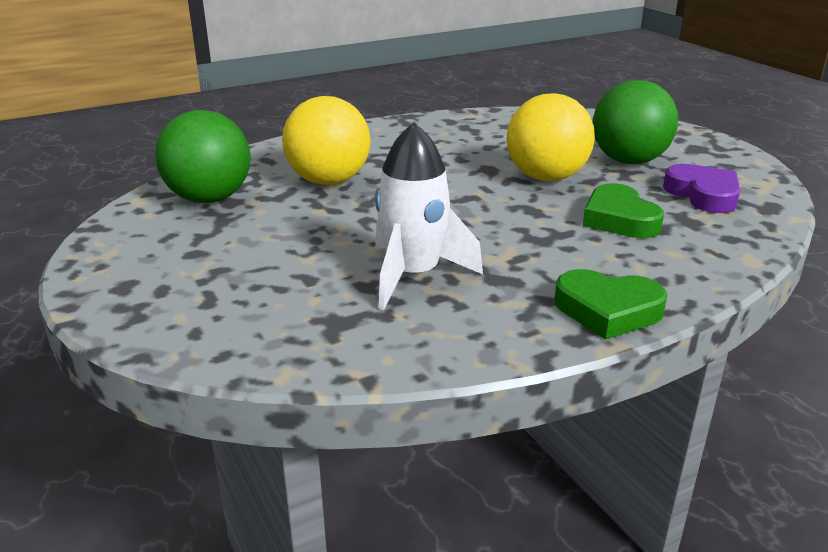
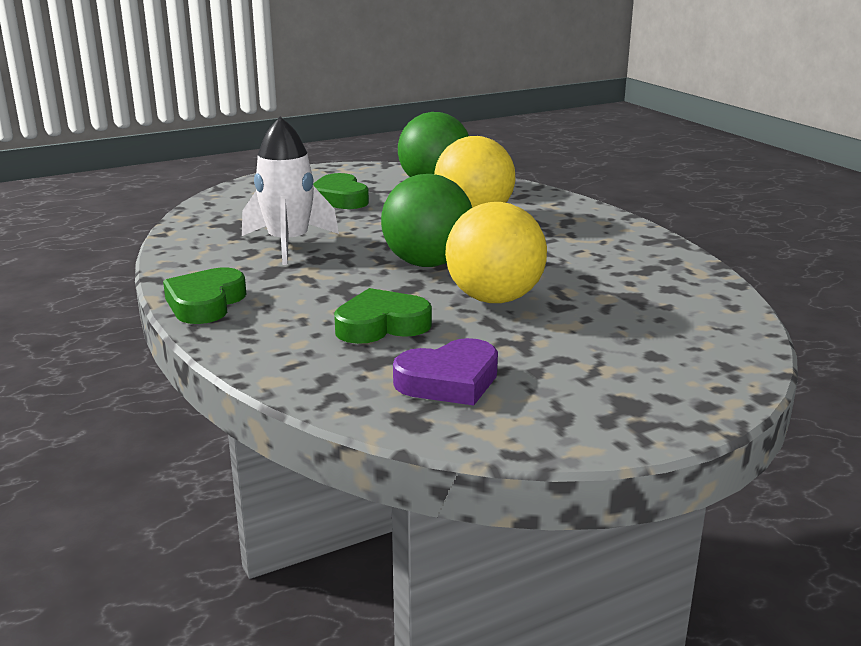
camera: 90 degrees right, 5 degrees down
(242, 252) = (339, 199): none -> green heart
(629, 161) = (560, 349): green ball -> green ball (427, 263)

